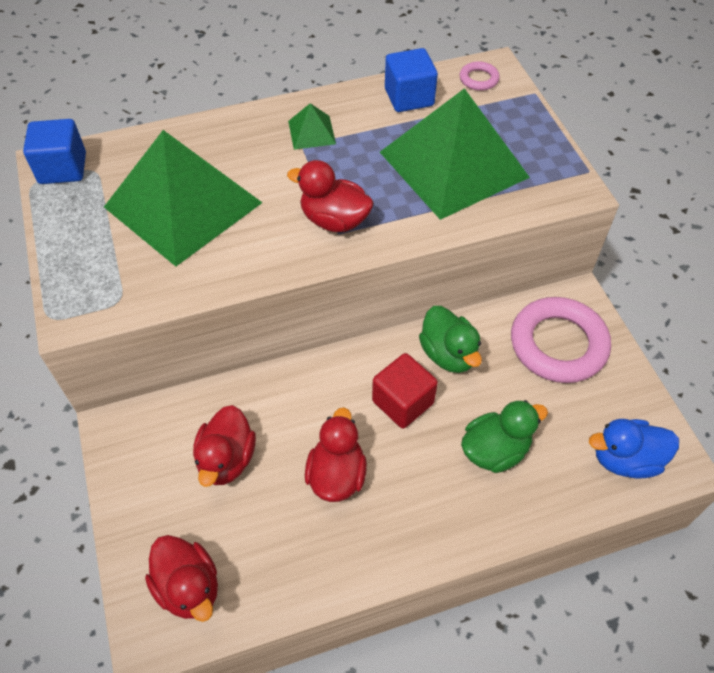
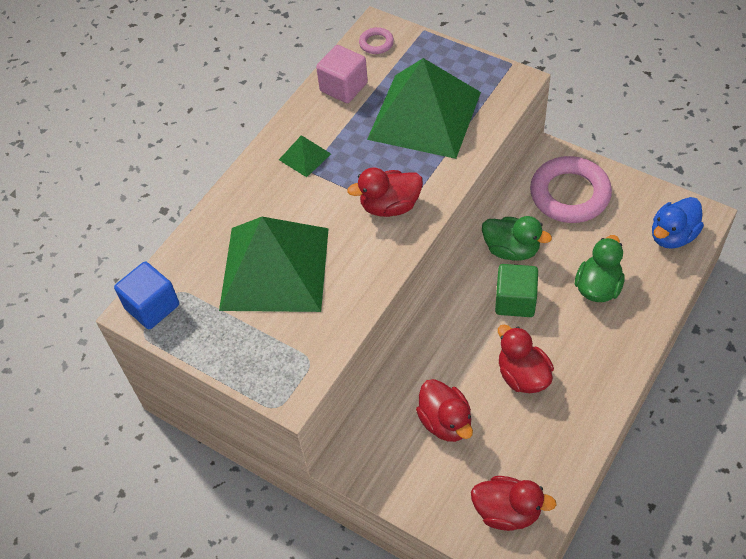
camera: 35 degrees left, 0 degrees up
(403, 402) = (515, 301): red cube -> green cube
(409, 97) = (343, 87): blue cube -> pink cube

